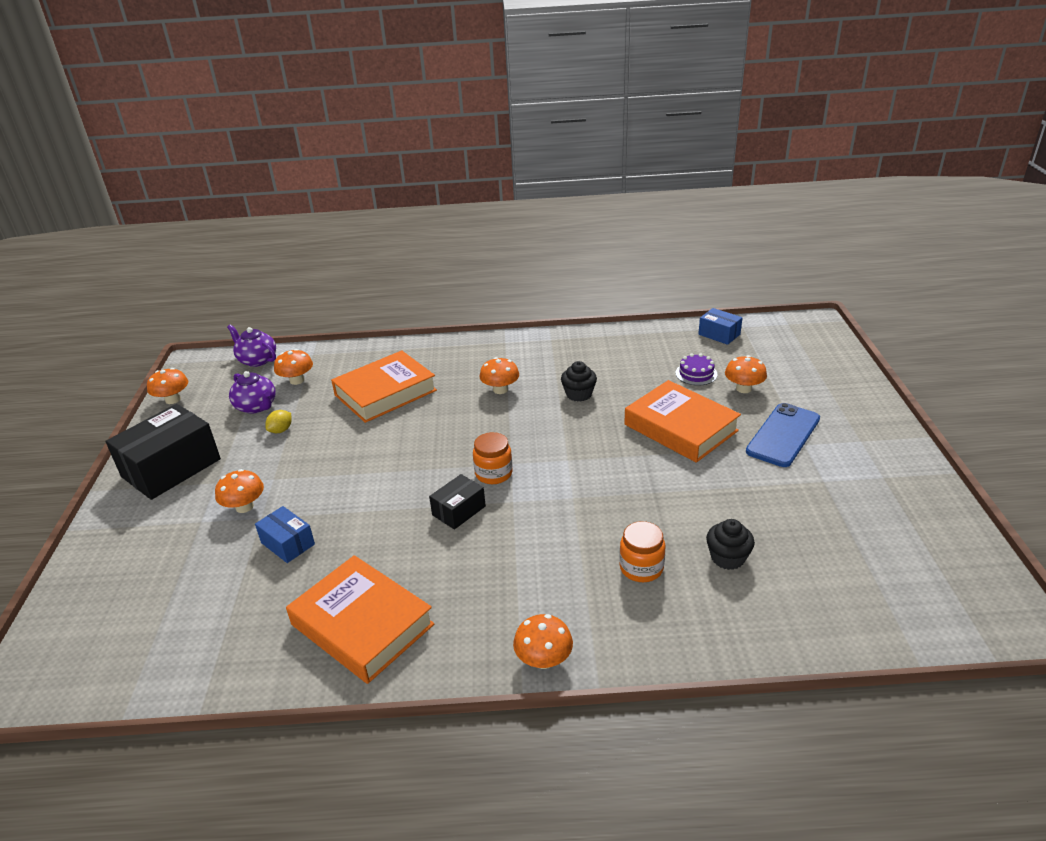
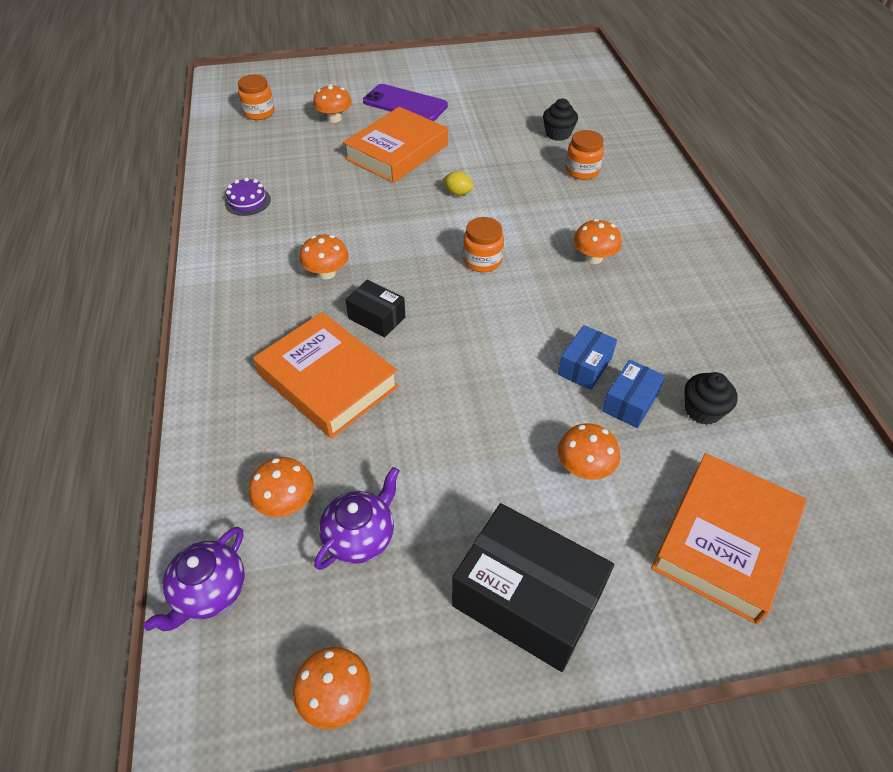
camera: 100 degrees left, 15 degrees up
(281, 430) = (421, 480): yellow lemon -> yellow lemon (458, 193)
(362, 624) = (706, 316): orange book -> orange book (724, 540)
(458, 510) = (543, 277): black box -> black box (376, 318)
(543, 659) = (690, 212): orange mushroom -> orange mushroom (594, 258)
(579, 394) = (339, 214): black cupcake -> black cupcake (702, 410)
(696, 374) = (306, 142): purple cake -> purple cake (247, 201)
(719, 334) = (231, 128): blue box -> blue box (584, 366)
(748, 346) = (259, 113): none -> orange jar
(783, 435) = (405, 104): blue phone -> purple phone

